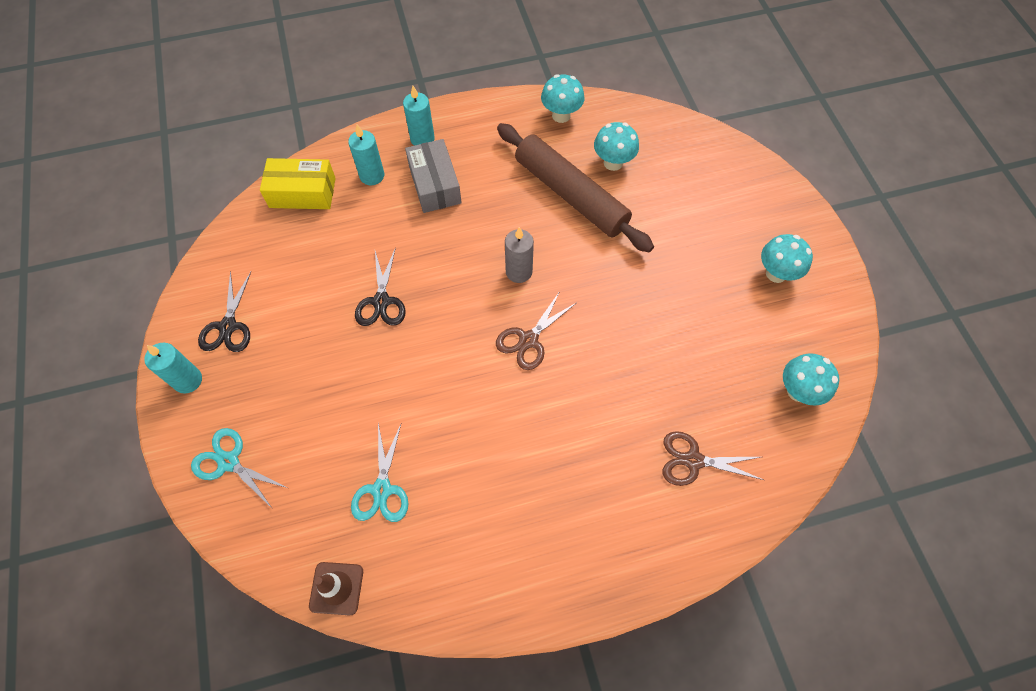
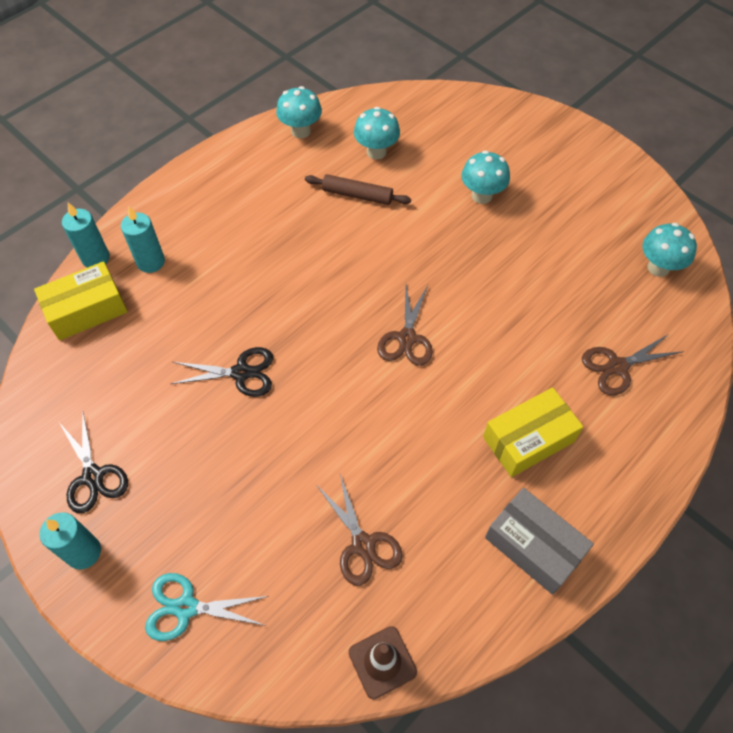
camera: 30 degrees left, 5 degrees down
(381, 301) = (241, 373): black scissors -> black scissors turned 60 degrees counterclockwise
(381, 490) = (363, 545): turquoise scissors -> brown scissors
(422, 139) = (180, 206): turquoise candle -> turquoise candle (96, 258)
(434, 184) = (221, 242): grey box -> grey box (533, 546)
(519, 272) = (356, 283): grey candle -> none
(570, 480) = (528, 439): none -> yellow box
(571, 194) = (357, 195): brown rolling pin -> brown rolling pin, size x0.50
(776, 273) = (576, 182): turquoise mushroom -> turquoise mushroom (481, 196)

